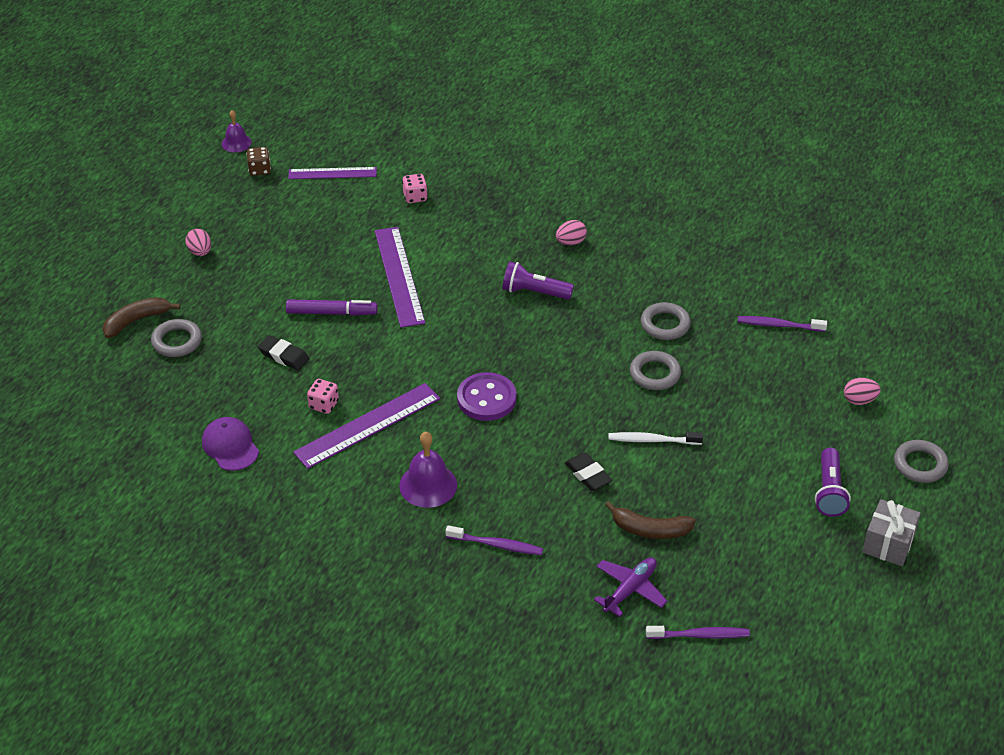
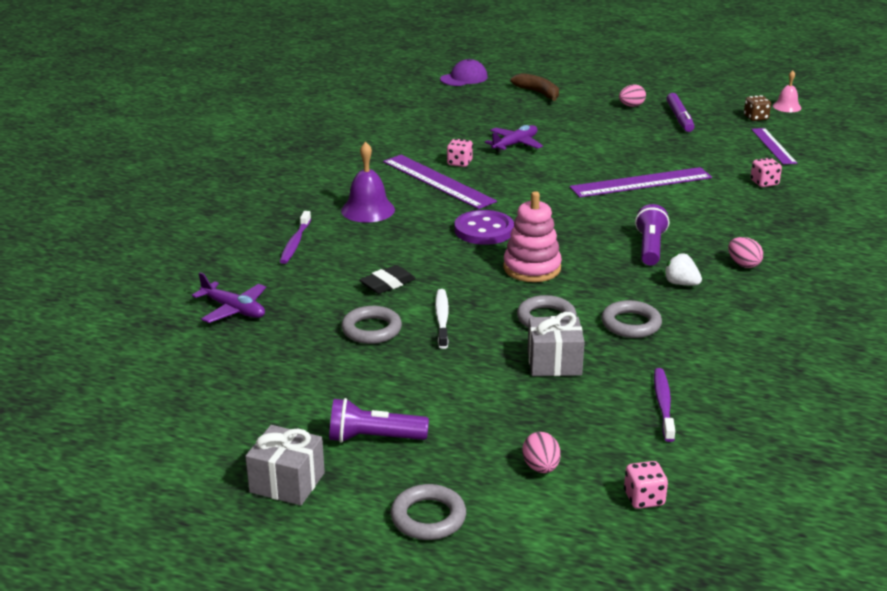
camera: 85 degrees right, 15 degrees down
(177, 341) = (519, 107): grey ring -> grey ring (371, 329)
(230, 446) = (405, 134): purple cap -> purple cap (464, 78)
(236, 143) = (787, 107): purple bell -> pink bell
(284, 356) = (515, 144): black eraser -> purple plane
(332, 313) = (577, 158): purple marker -> purple marker (679, 118)
(566, 373) = (532, 268): none -> pink stacking toy
(600, 285) = (680, 283): none -> white strawberry
(650, 529) = (313, 319): brown banana -> none
(700, 635) = (168, 349): purple toothbrush -> none
(723, 377) = (554, 363): none -> grey gift
(889, 353) = (644, 499): none -> pink dice

